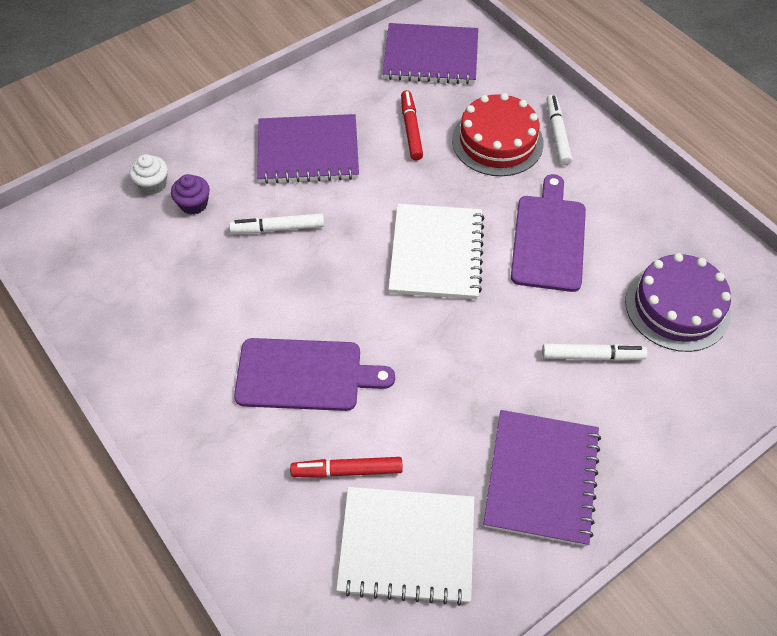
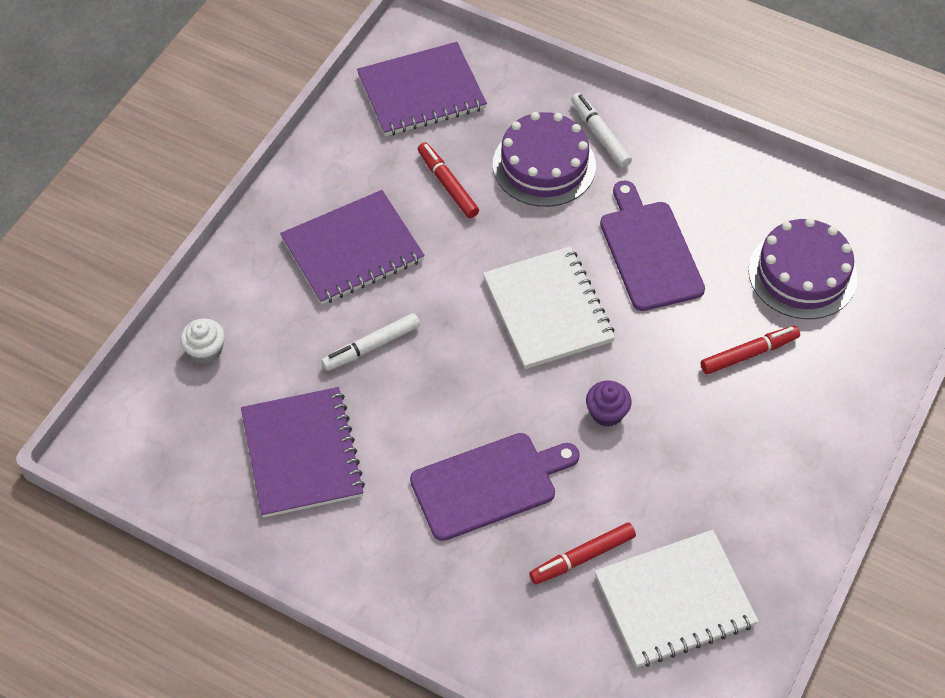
camera: 25 degrees left, 0 degrees up
(194, 204) = (265, 355): purple cupcake -> purple cupcake (607, 413)
(497, 141) = (544, 165): red cake -> purple cake
(541, 478) = (761, 488): purple notebook -> purple notebook (302, 454)
(592, 356) = (749, 354): white marker -> red marker

